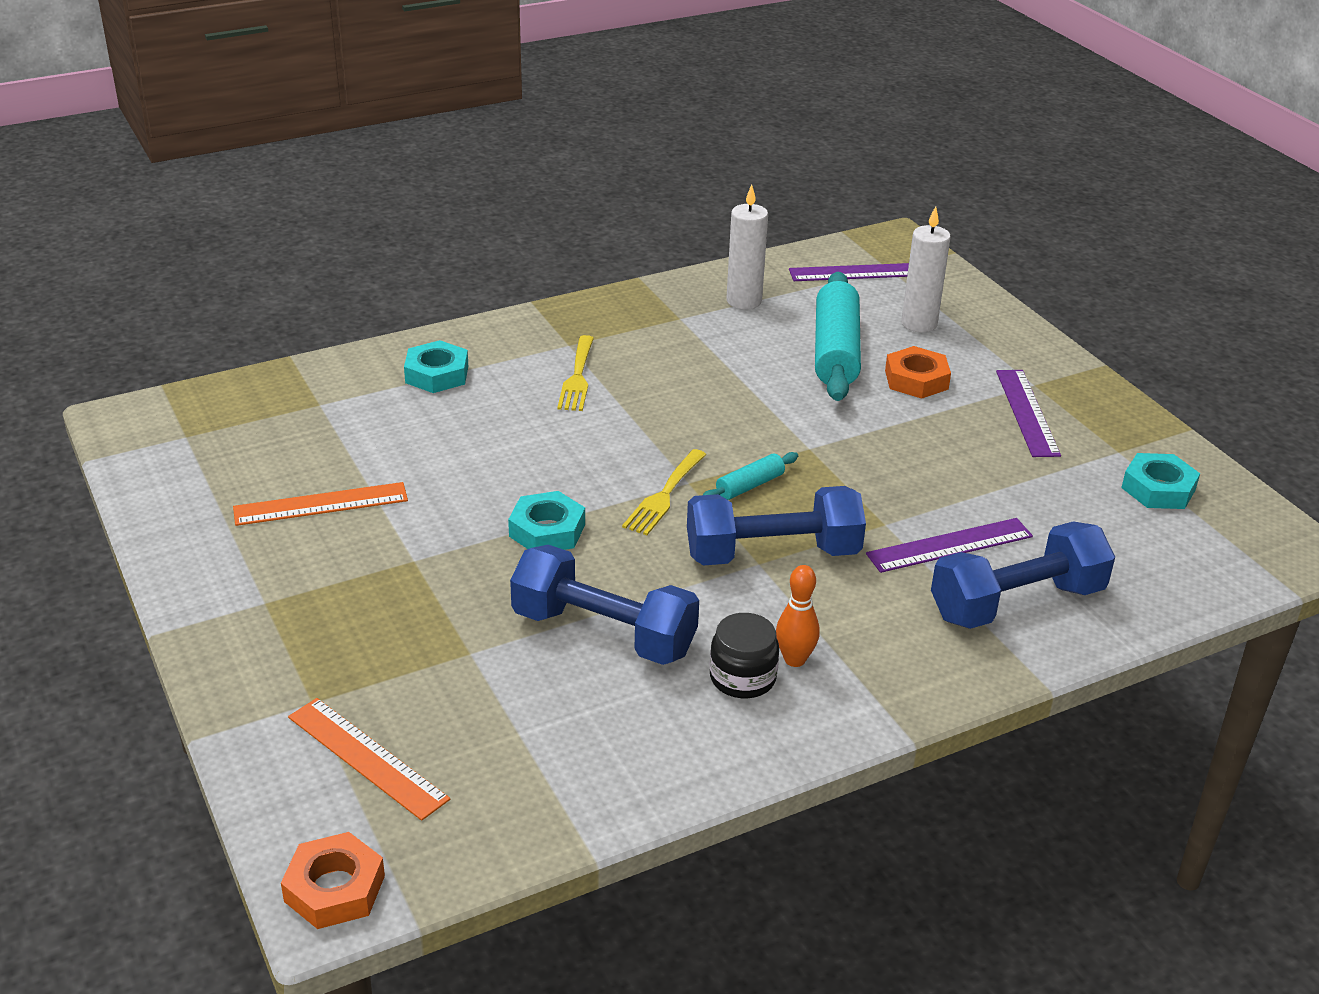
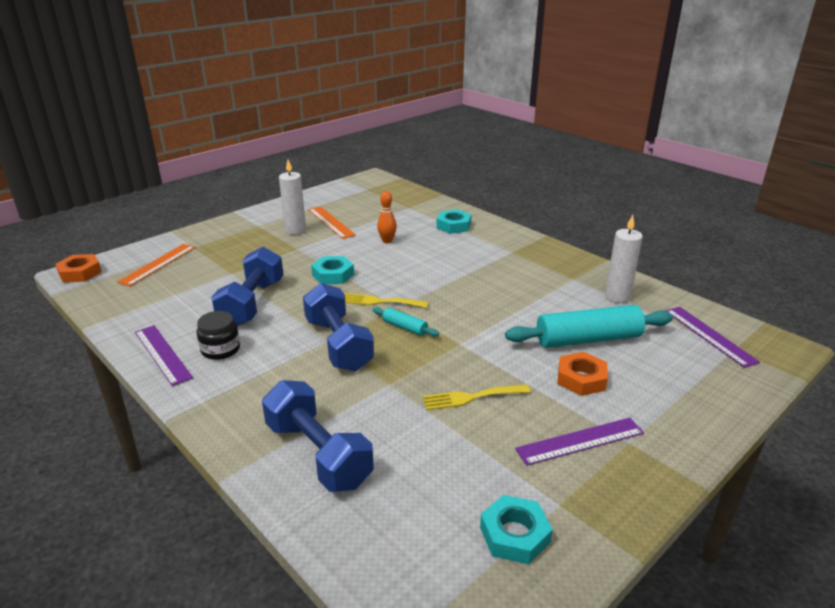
camera: 75 degrees right, 5 degrees down
(577, 377) = (480, 259): yellow fork -> yellow fork (471, 397)
(794, 659) = (239, 365): orange bowling pin -> orange bowling pin (387, 241)
(919, 324) = (664, 372): white candle -> white candle (295, 230)
(950, 545) = (375, 415): purple ruler -> purple ruler (162, 354)

